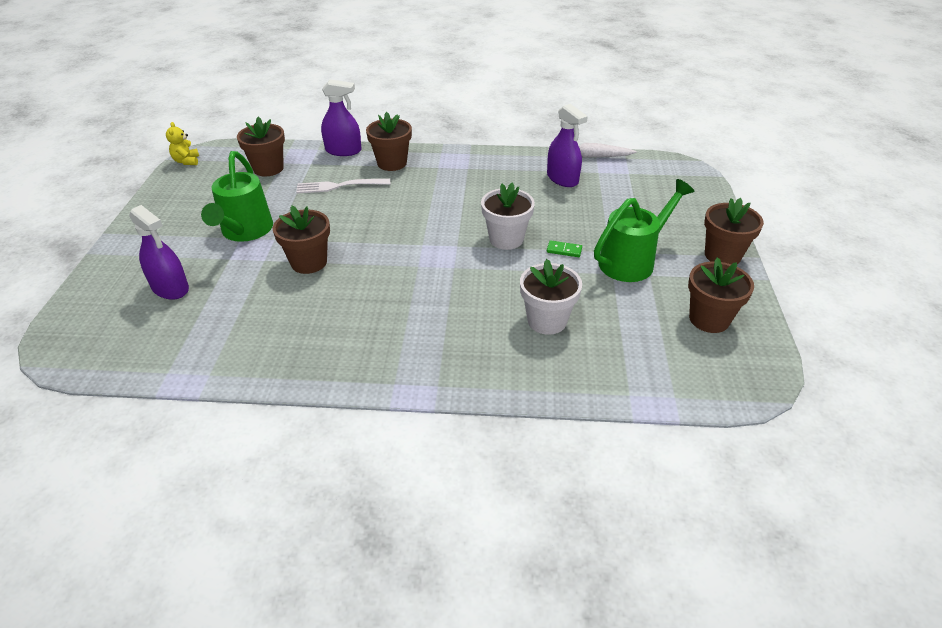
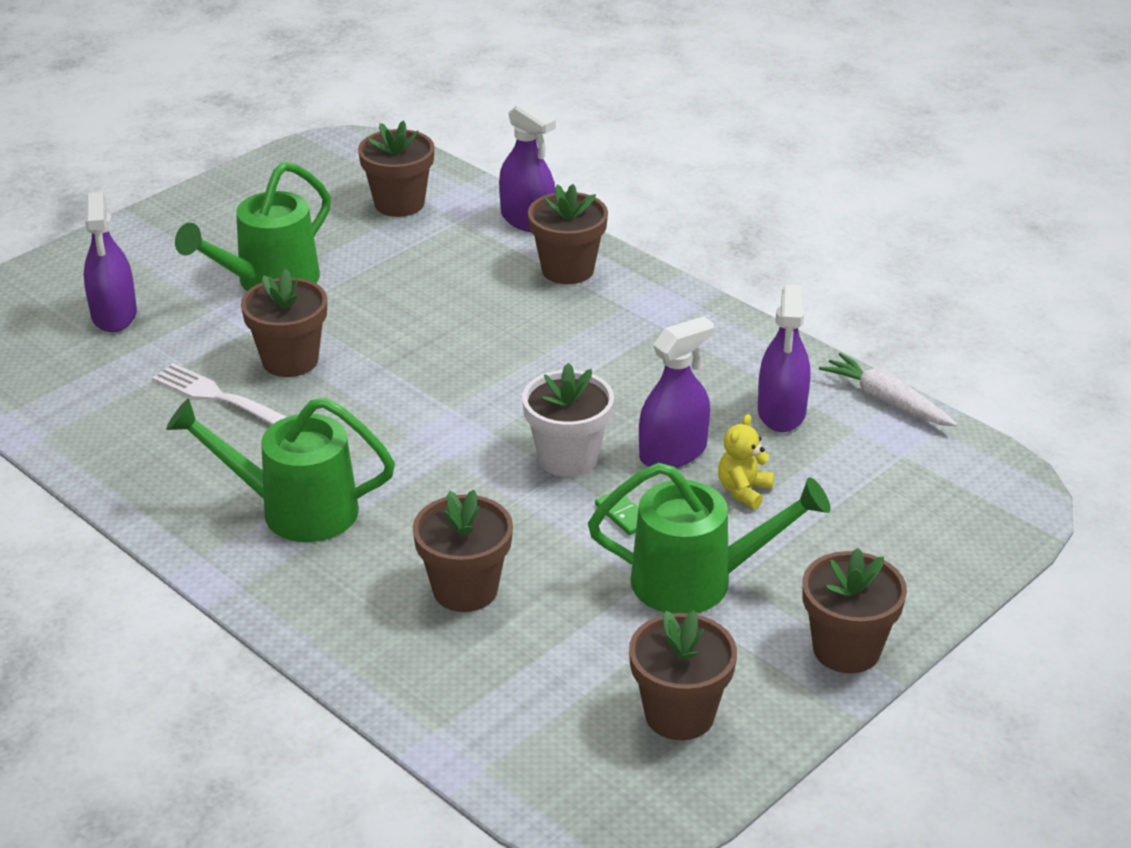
camera: 40 degrees right, 5 degrees down
(187, 161) = (316, 147): yellow teddy bear -> yellow teddy bear (743, 491)
(339, 186) = (455, 272): white fork -> white fork (220, 398)
(412, 331) = (294, 509): none -> green watering can
(545, 215) = (673, 452): none -> purple spray bottle
(547, 320) = (465, 589): white flower pot -> brown flower pot

